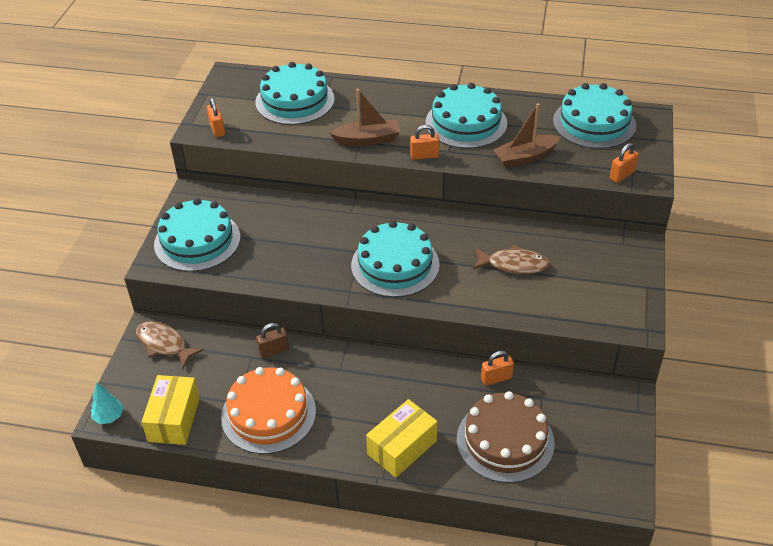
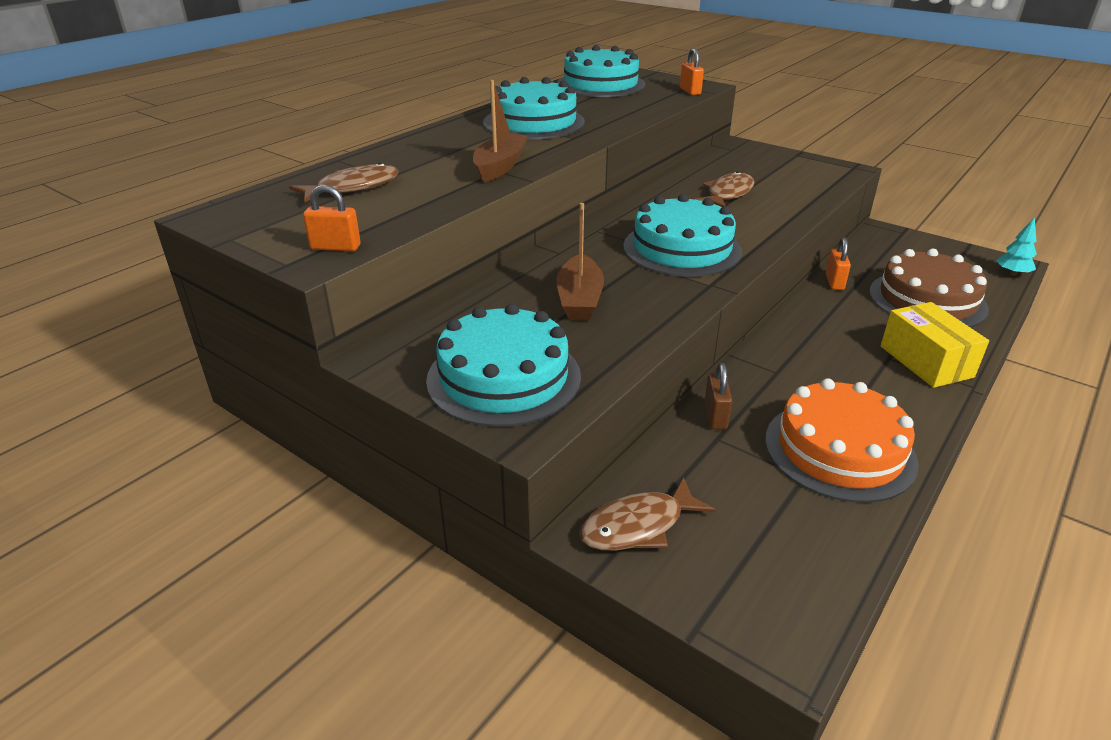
camera: 65 degrees left, 10 degrees down
(109, 417) = (788, 643): turquoise tree -> turquoise tree (1012, 273)
(174, 419) = (821, 553): yellow box -> none
(295, 101) = (353, 187): turquoise cake -> brown fish
(424, 156) = (569, 148): orange padlock -> none
(525, 157) = (624, 113): brown boat -> brown boat (579, 299)

